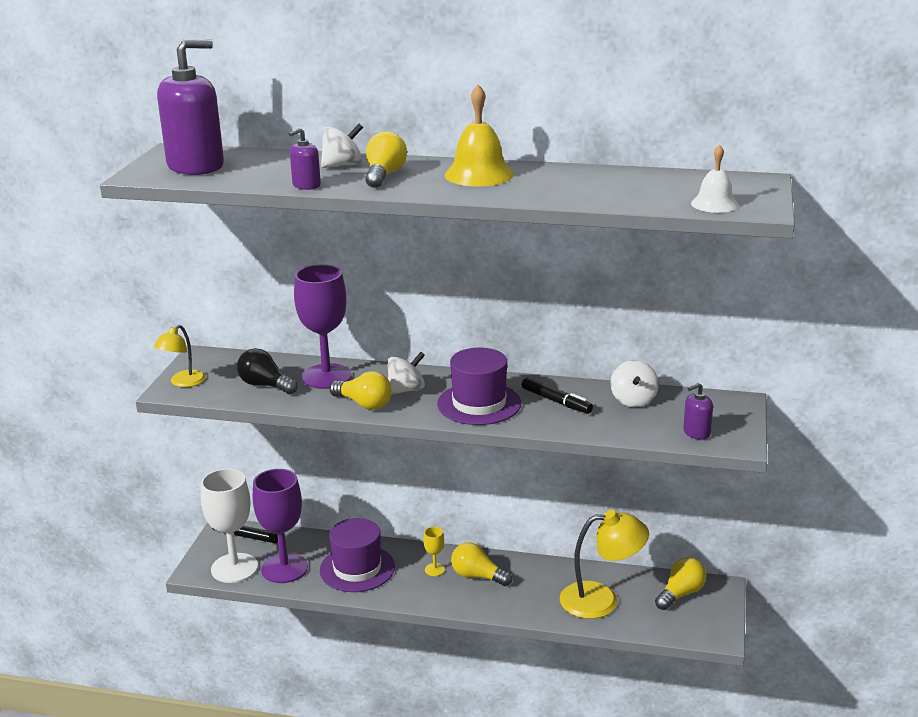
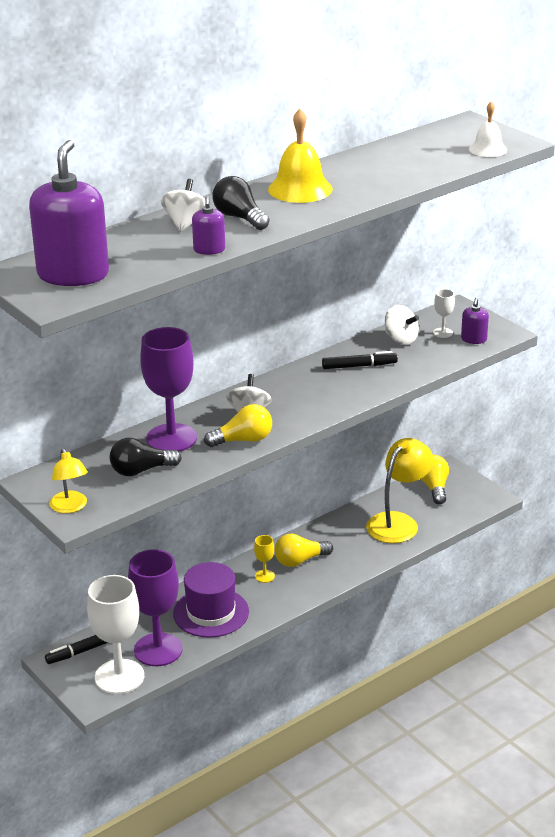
camera: 50 degrees left, 5 degrees up
(384, 175) = (239, 218): yellow light bulb -> black light bulb
(479, 404) = (316, 395): purple hat -> none
(680, 414) = (443, 333): none -> white goblet

